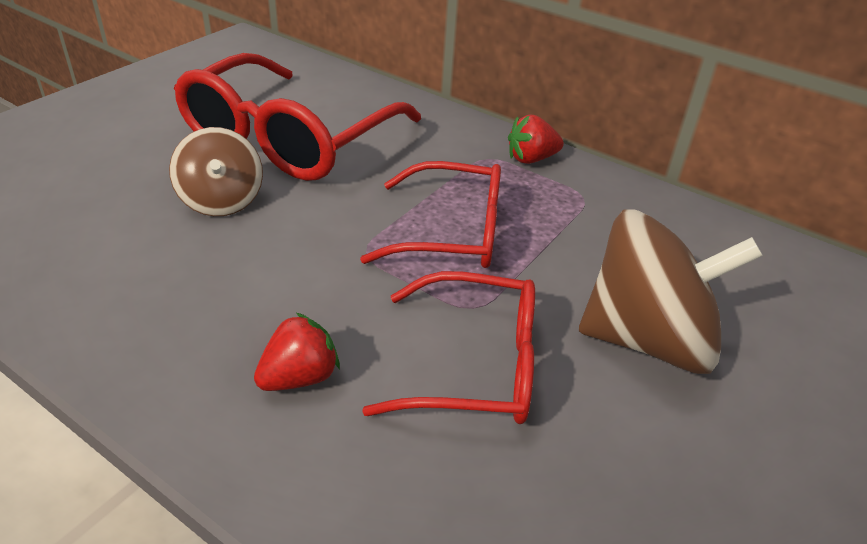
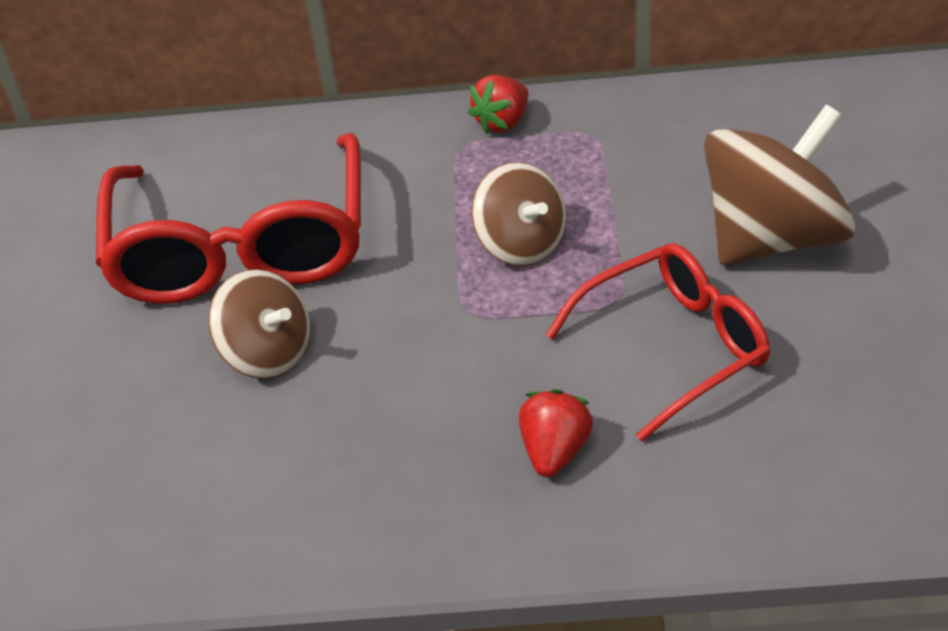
camera: 30 degrees left, 5 degrees up
(452, 232) = (521, 244): red glasses -> brown spinning top

